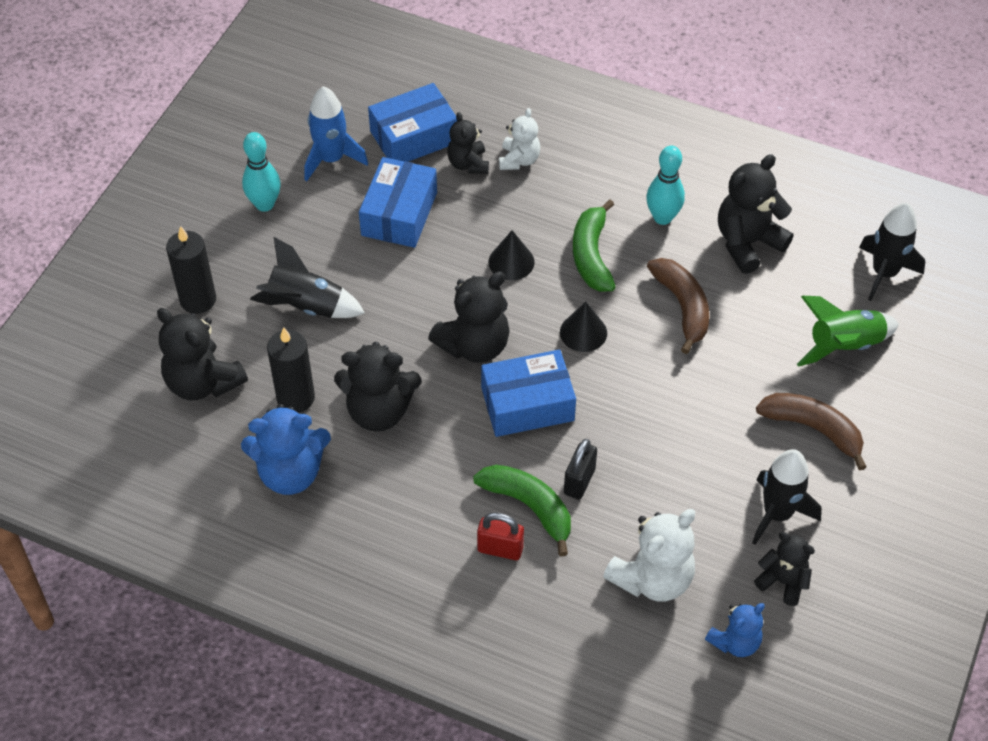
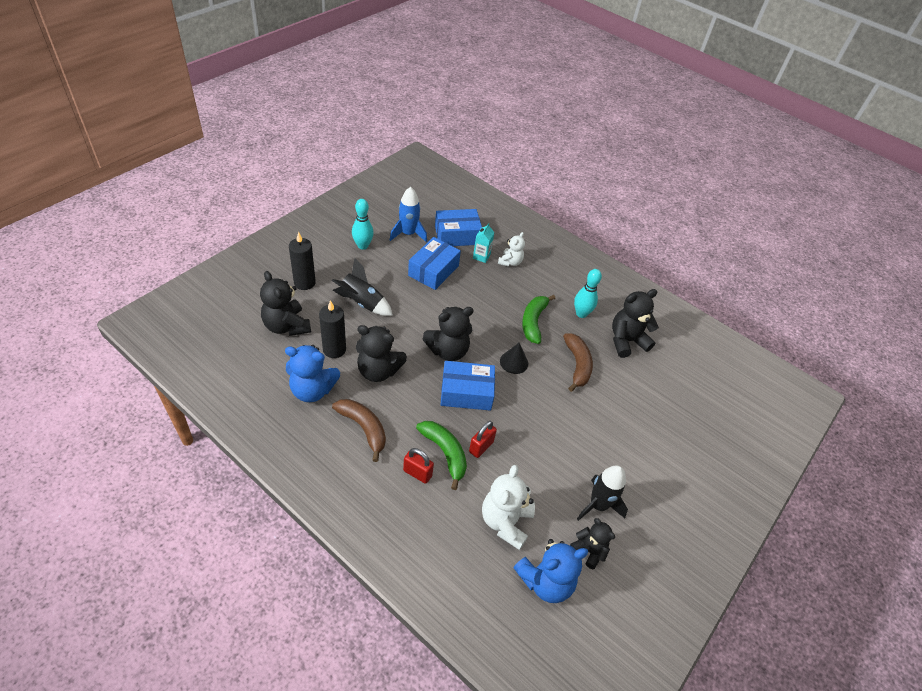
camera: 10 degrees right, 5 degrees down
(468, 164) = (481, 256): black teddy bear -> turquoise carton
(511, 262) = (486, 312): black cone -> none
(579, 481) = (481, 447): black padlock -> red padlock
(652, 578) = (505, 522): white teddy bear -> white teddy bear turned 135 degrees clockwise
(735, 642) = (545, 581): blue teddy bear -> blue teddy bear, size x1.65
(813, 429) = (636, 459): brown banana -> brown banana (363, 428)
(844, 345) = (669, 415): green rocket -> none
(884, 273) = (704, 381): black rocket -> none

